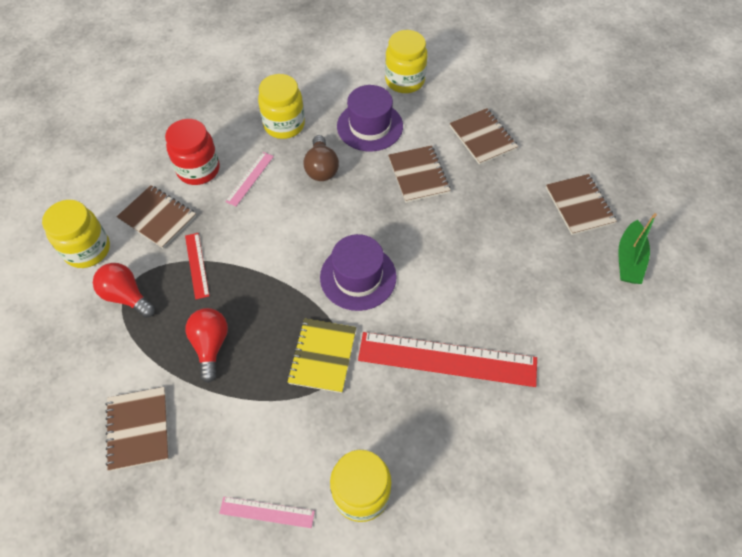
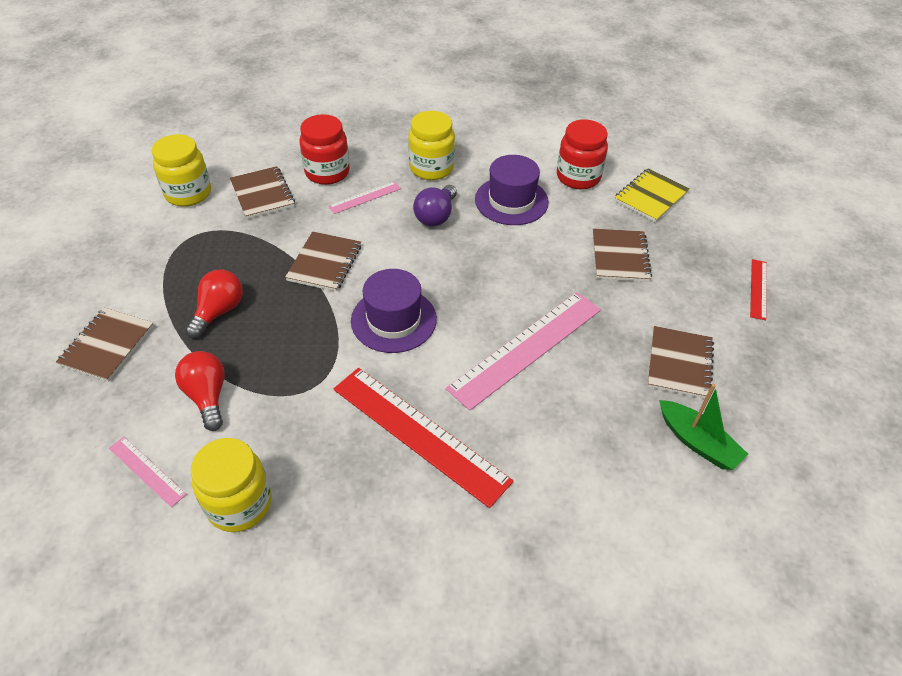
camera: 30 degrees right, 10 degrees down
(126, 296) = (187, 241): red light bulb -> red light bulb (207, 396)
(197, 265) = (262, 244): red ruler -> red ruler (758, 289)
(321, 168) = (436, 216): brown light bulb -> purple light bulb
(322, 356) = (305, 369): yellow notebook -> yellow notebook (650, 197)
(405, 81) = (578, 177): yellow jar -> red jar
(418, 175) = (525, 261): brown notebook -> brown notebook (325, 263)
(471, 248) = (526, 348): none -> pink ruler
(629, 259) = (697, 442): green boat -> green boat turned 90 degrees counterclockwise

